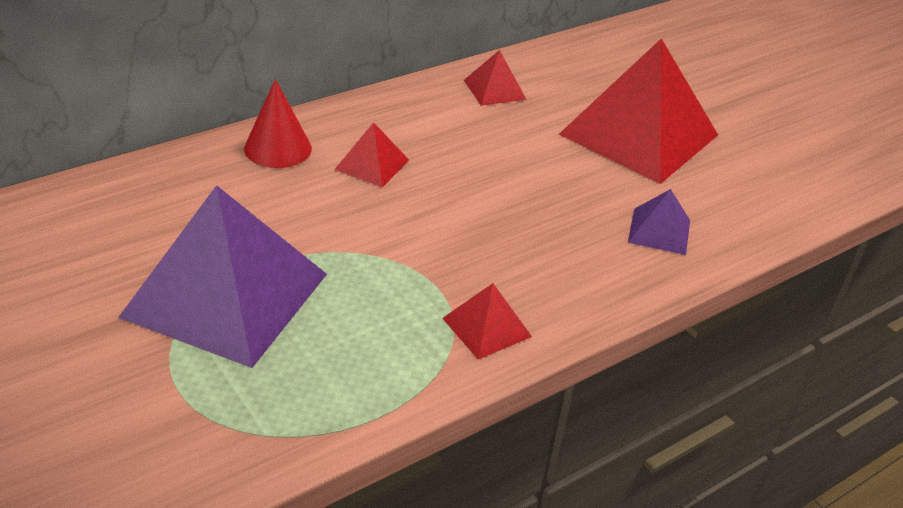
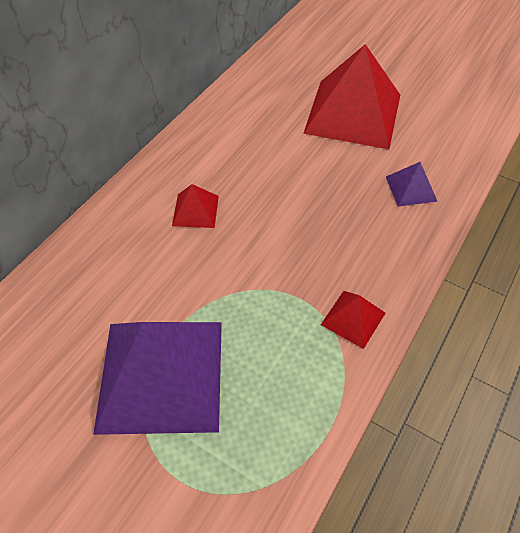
camera: 20 degrees left, 15 degrees up
(278, 148) = (120, 223): red cone -> none
(494, 89) = (240, 111): red pyramid -> none

